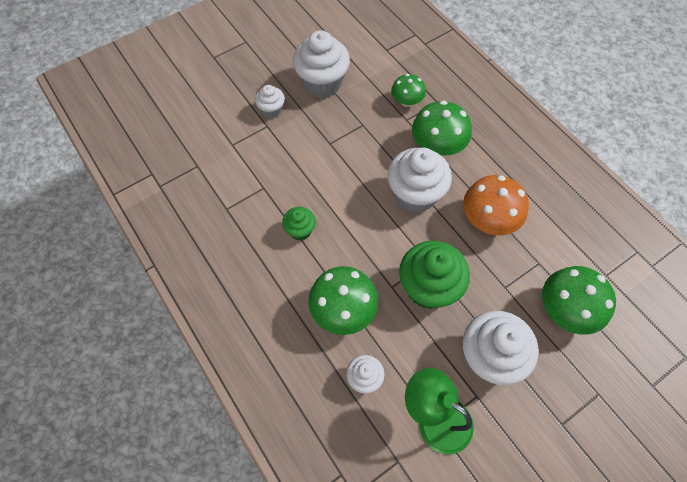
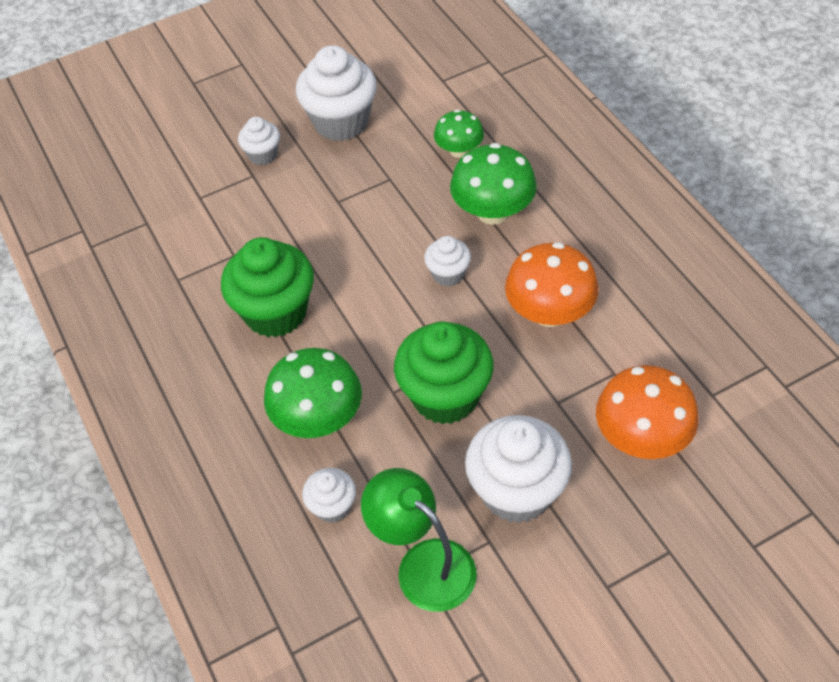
camera: 10 degrees right, 10 degrees down
(300, 230) = (275, 312): green cupcake -> green cupcake, size x1.93
(414, 195) = (448, 274): white cupcake -> white cupcake, size x0.52
(565, 310) = (641, 437): green mushroom -> orange mushroom

